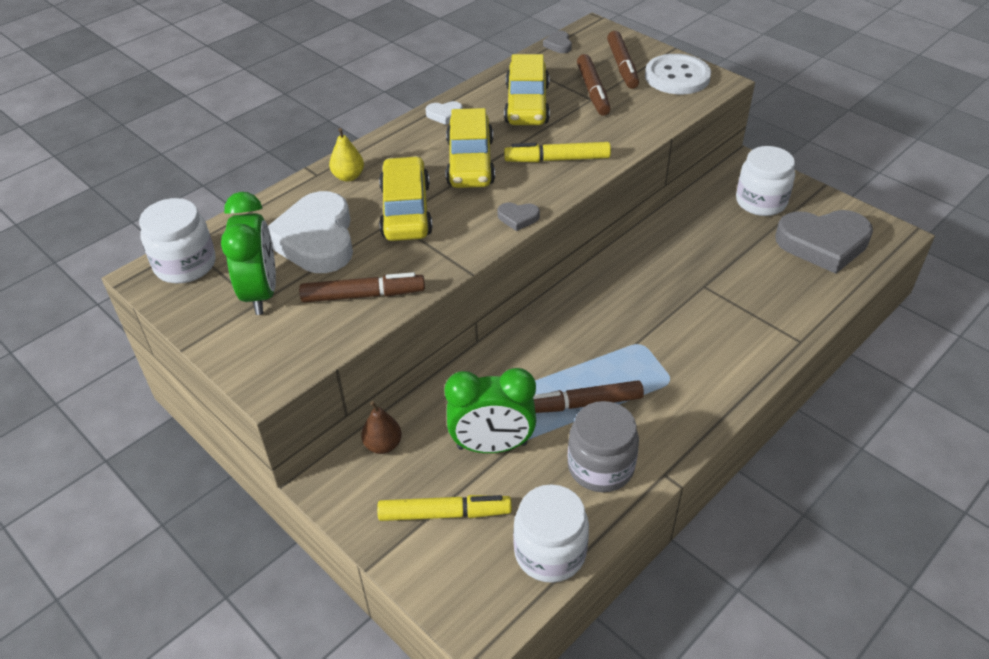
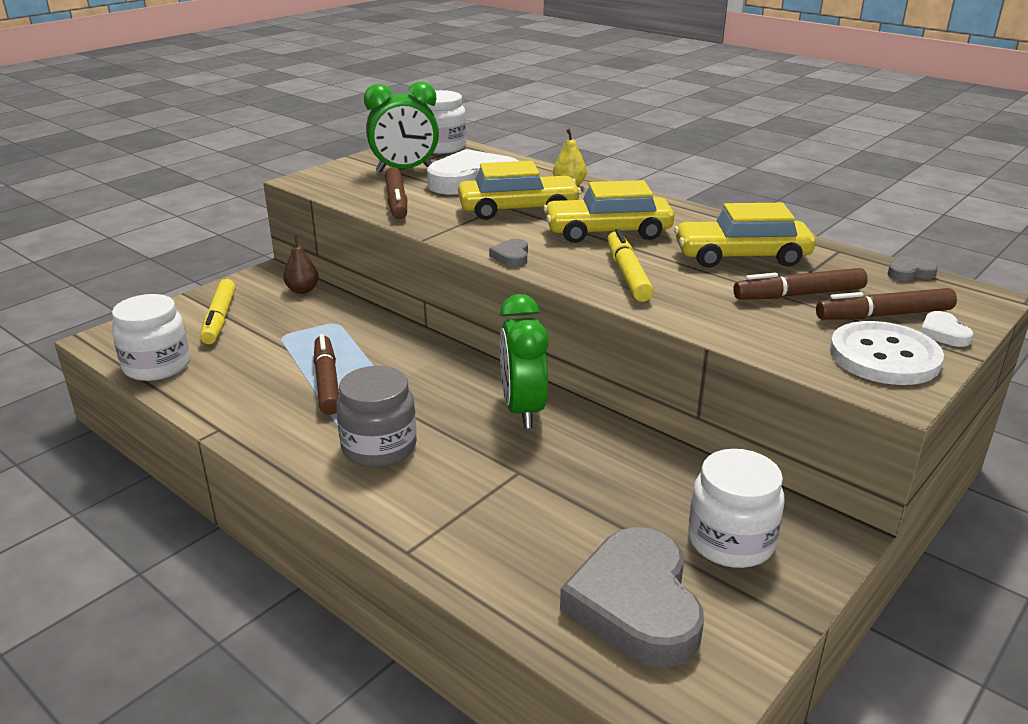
camera: 85 degrees right, 15 degrees down
(444, 115) = (696, 217): white heart -> white heart (943, 333)
(492, 446) = (286, 336): green clock -> green clock (522, 410)
(600, 467) = (242, 391): grey jar -> grey jar (379, 447)

